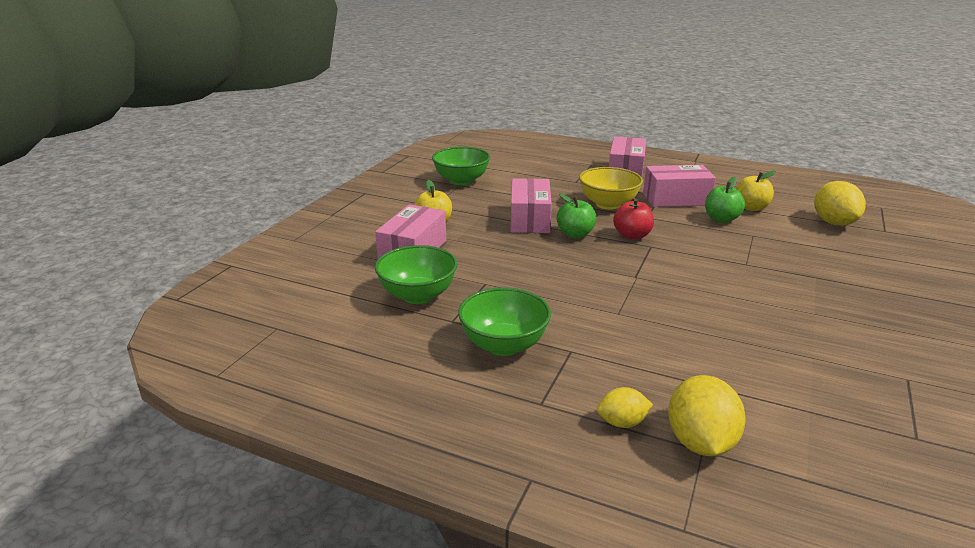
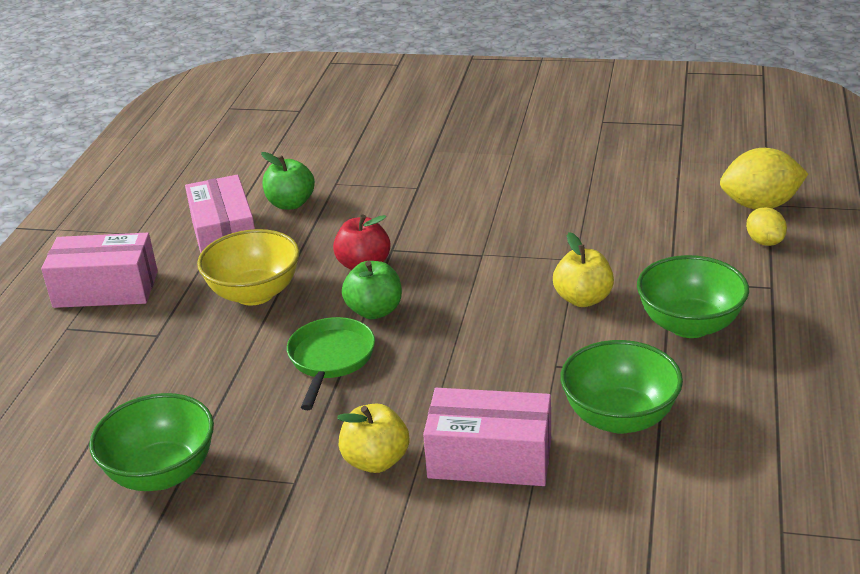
camera: 100 degrees left, 5 degrees up
(530, 219) = (330, 359): pink box -> green pan
(751, 208) = (247, 184): yellow apple -> yellow apple (583, 299)
(833, 223) = (284, 135): yellow lemon -> none

